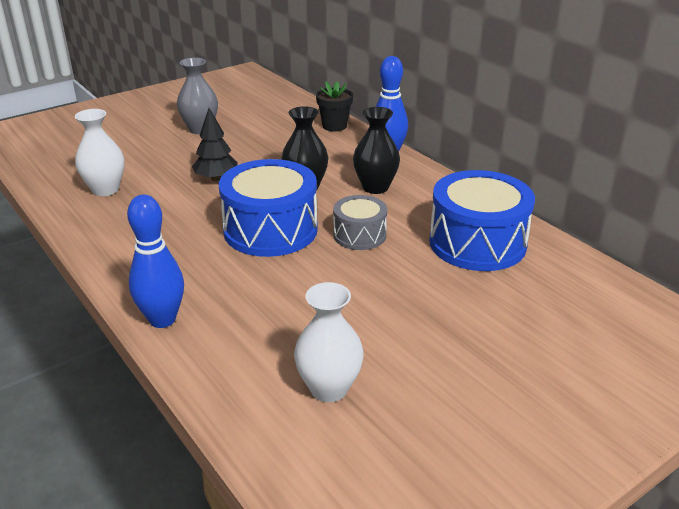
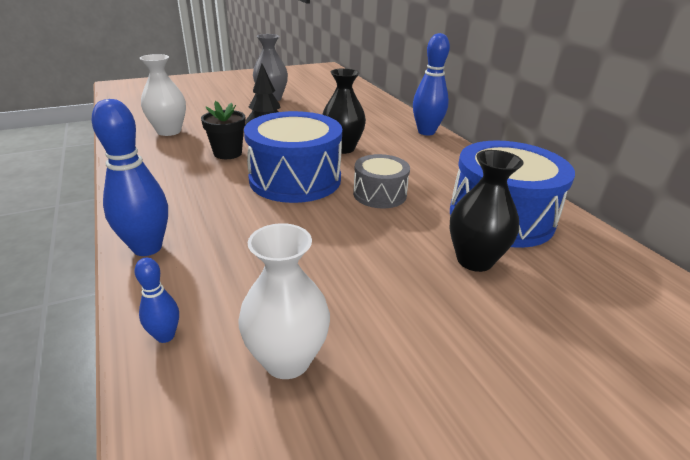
camera: 10 degrees right, 0 degrees up
(223, 388) = (165, 336): none -> blue bowling pin
(334, 126) = (385, 107): black flower pot -> black flower pot (228, 153)
(375, 187) = (407, 156): black vase -> black vase (474, 260)

